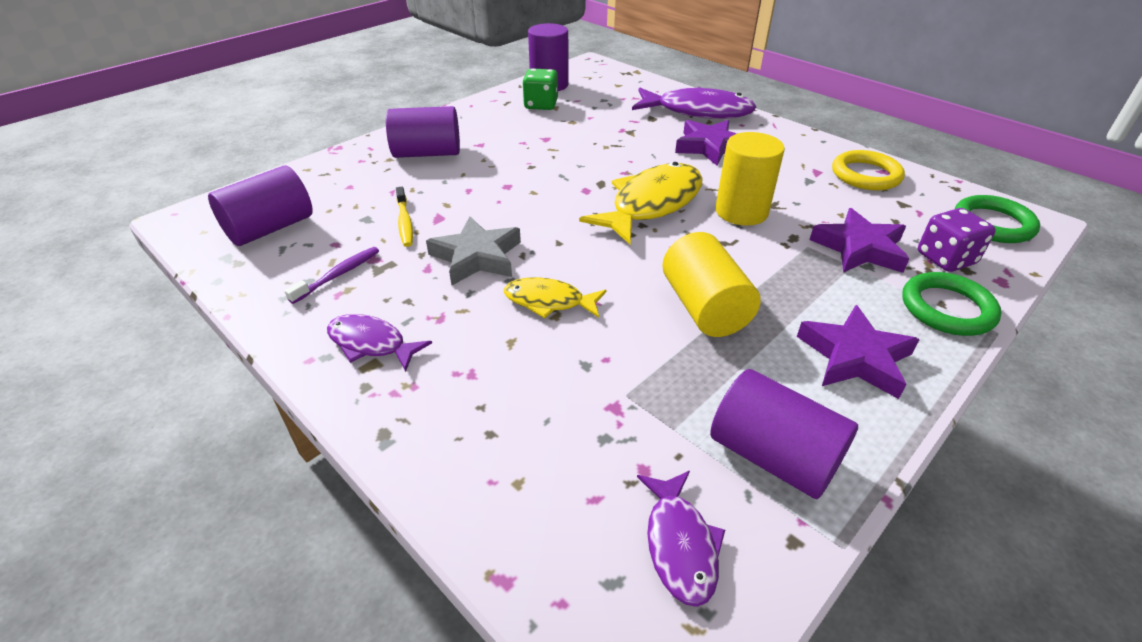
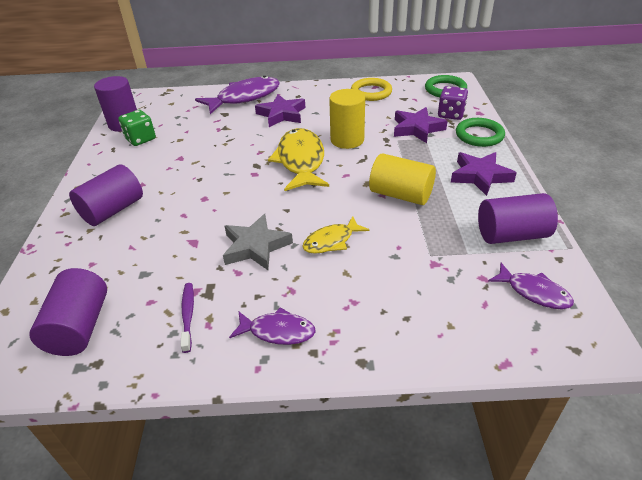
camera: 45 degrees left, 0 degrees up
(371, 344) = (278, 331): purple fish -> purple fish turned 150 degrees counterclockwise
(405, 222) = (176, 258): yellow toothbrush -> none

